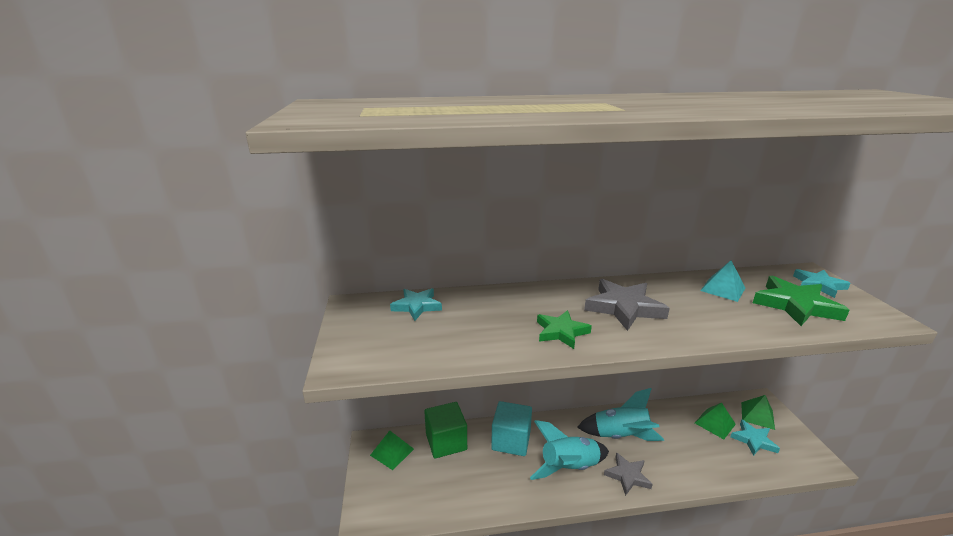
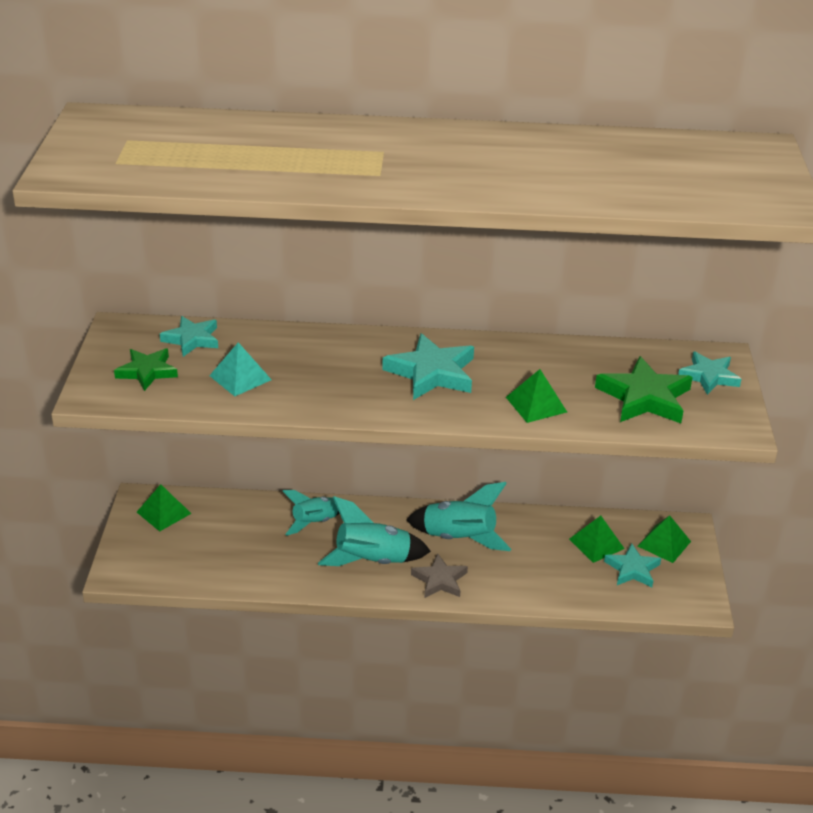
camera: 10 degrees right, 10 degrees up
(446, 442) = (233, 512): green cube -> none
(511, 440) = (315, 522): turquoise cube -> turquoise rocket
(561, 332) = (338, 391): green star -> green star (147, 371)
(624, 308) = (432, 373): grey star -> turquoise star
(722, 289) = (577, 365): turquoise pyramid -> turquoise pyramid (240, 377)
(724, 321) = (536, 404): none -> green pyramid

